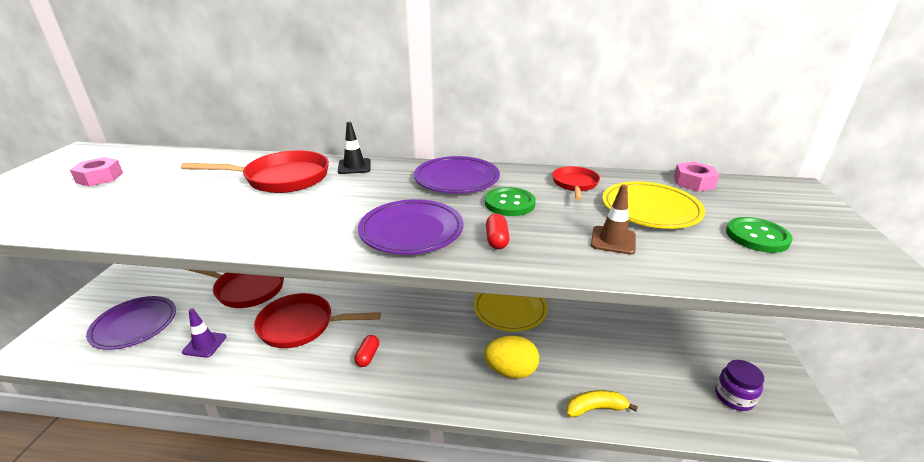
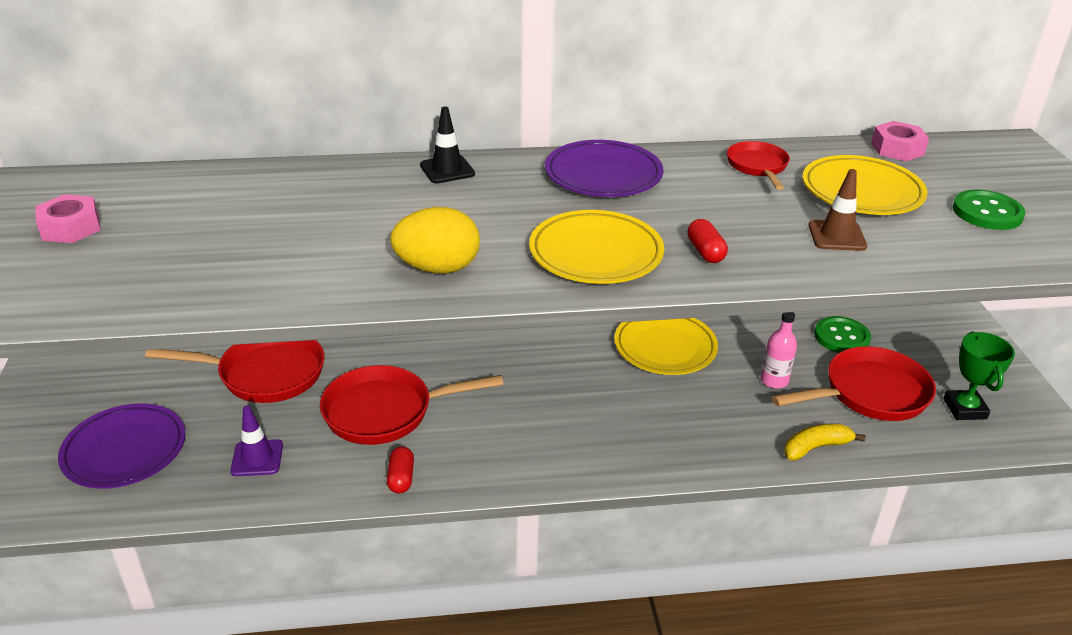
camera: 15 degrees left, 5 degrees up
(281, 178) = (357, 199): red pan -> red pan (869, 393)
(367, 356) = (504, 435): red capsule -> red capsule (401, 478)
(411, 231) = (596, 253): purple plate -> yellow plate
(509, 203) = (692, 202): green button -> green button (841, 337)
(511, 371) = (699, 422): yellow egg -> yellow egg (438, 268)
(581, 347) = (774, 381): none -> pink bottle
(734, 397) = (964, 409): purple jar -> green trophy

